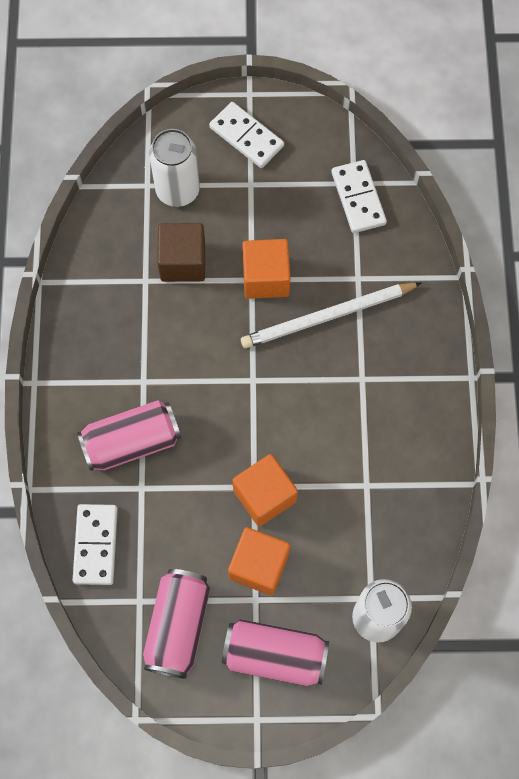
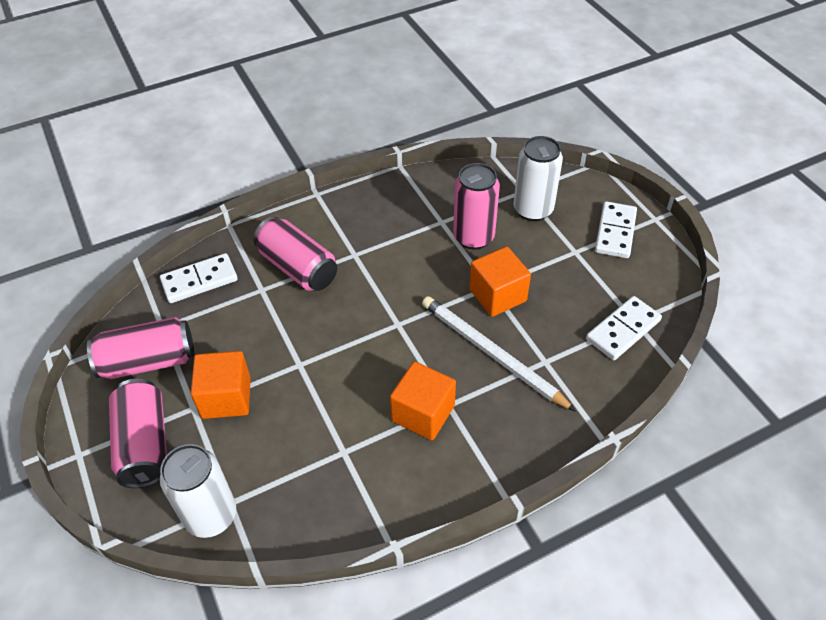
camera: 65 degrees right, 20 degrees down
(183, 262) = (473, 237): brown cube -> pink can
(264, 496) = (294, 375): orange cube -> orange cube (423, 413)

